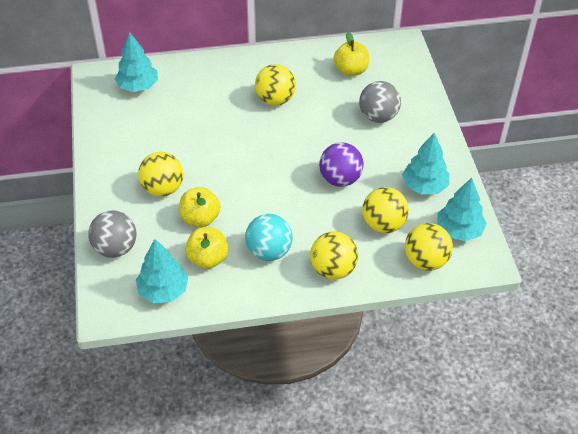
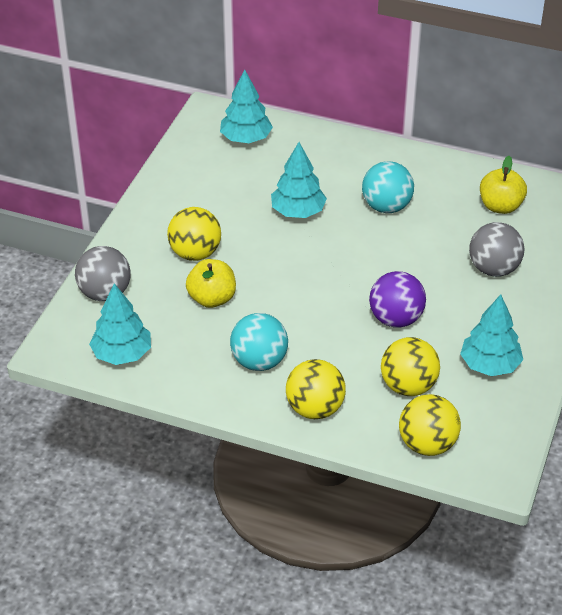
camera: 30 degrees right, 5 degrees down
(208, 259) = (189, 342): yellow apple -> none
(275, 100) = (386, 207): yellow ball -> turquoise ball
(459, 230) = (493, 429): turquoise tree -> turquoise tree (298, 212)

